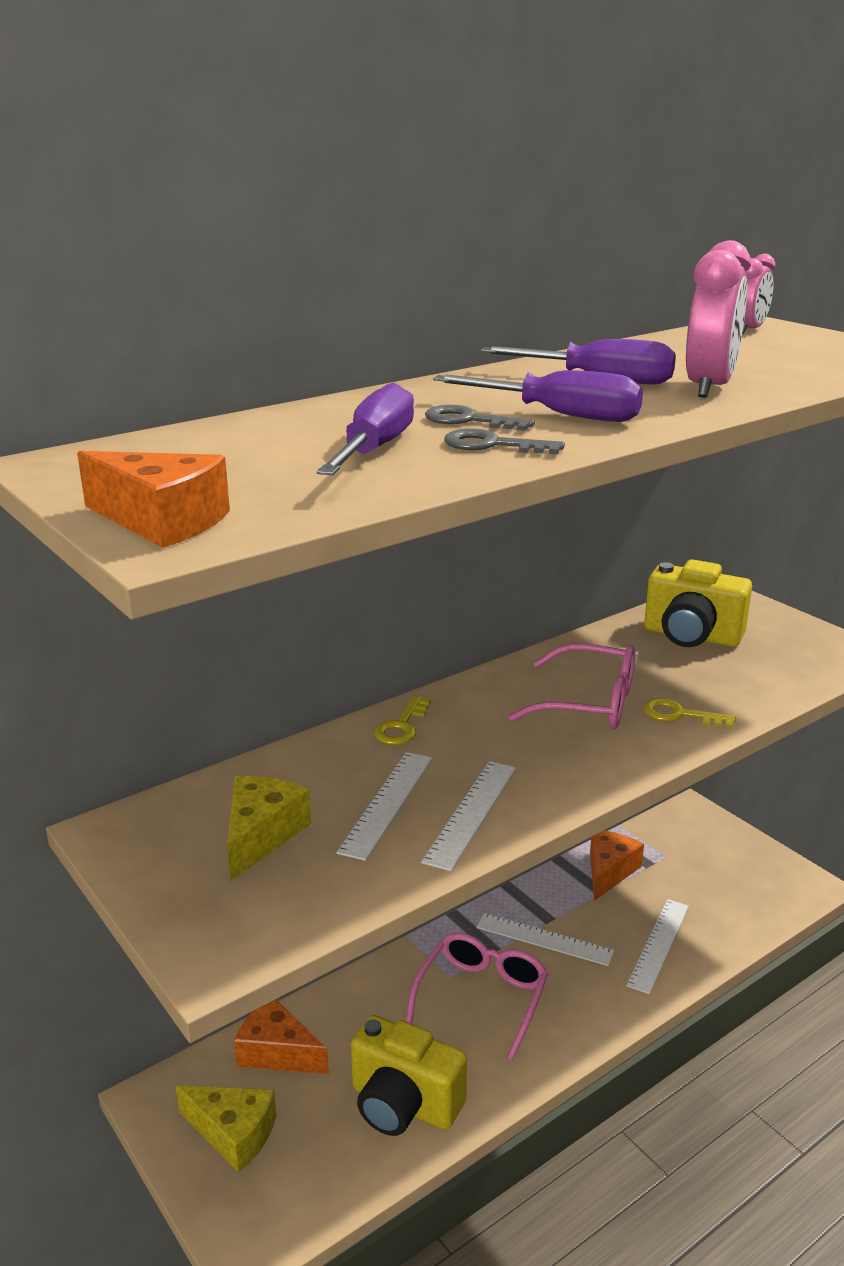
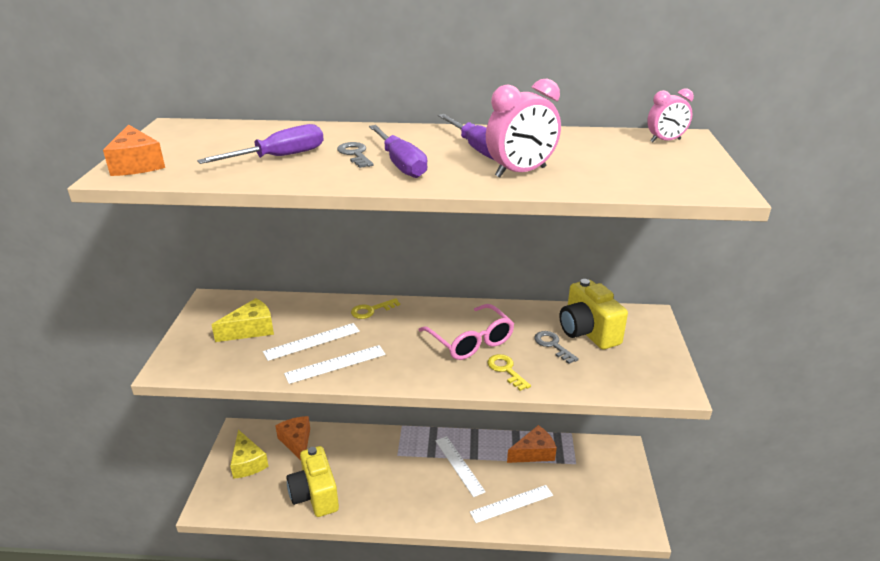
camera: 40 degrees right, 5 degrees up
(482, 997) = (399, 473): pink glasses -> none
(492, 445) = (328, 171): grey key -> grey key (553, 345)

